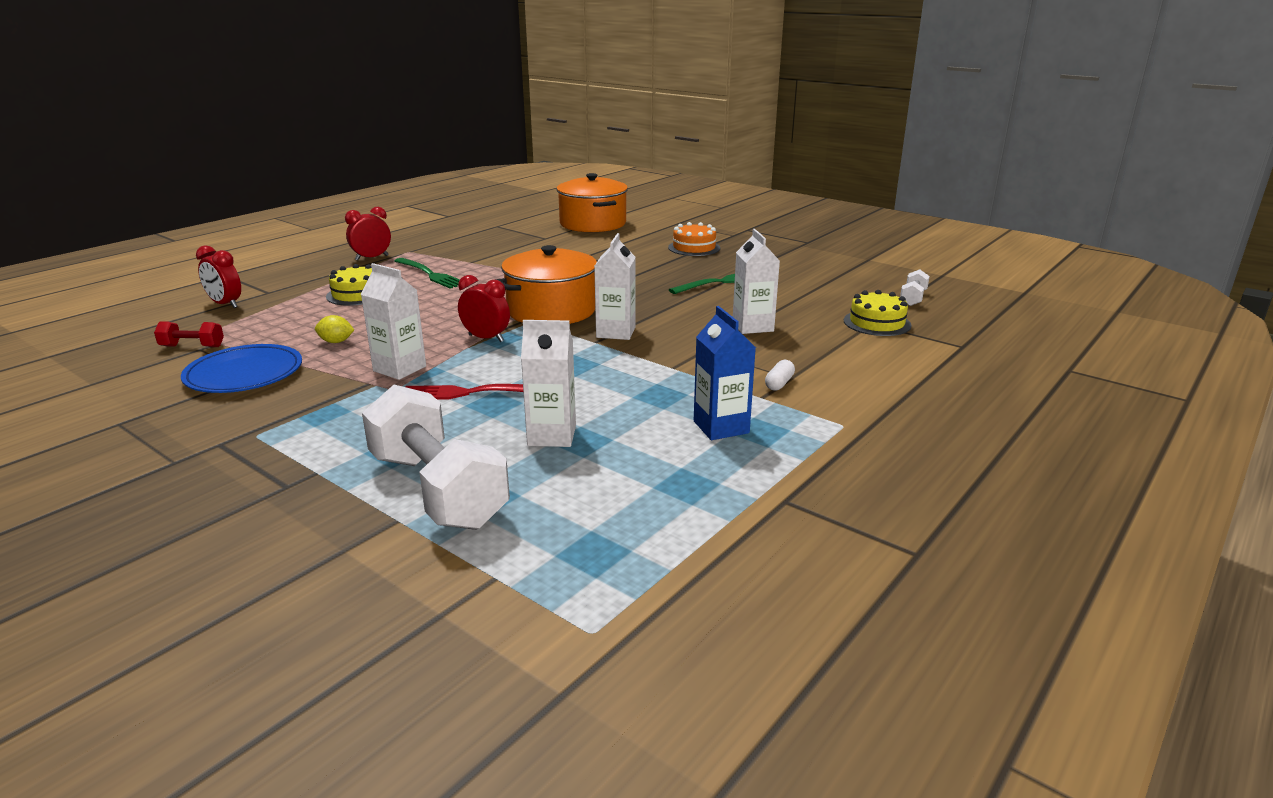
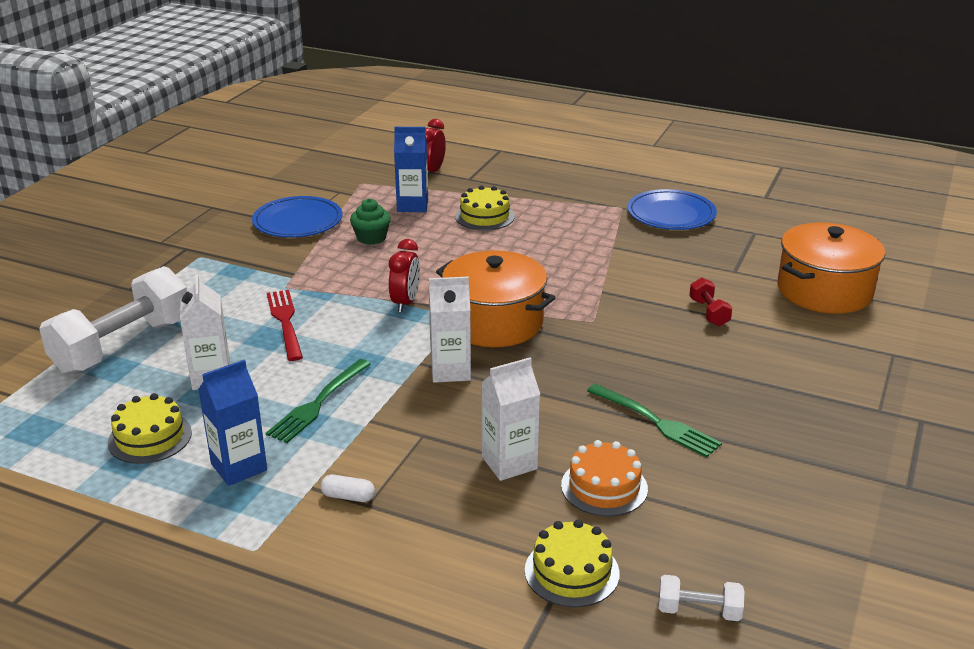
camera: 75 degrees right, 5 degrees up
(192, 346) = (342, 188): red dumbbell -> red dumbbell (709, 312)
(290, 319) = (412, 205): none -> blue carton
(336, 342) = (371, 238): yellow lemon -> green cupcake
(372, 258) = (588, 195): red clock -> none
(399, 369) = (325, 279): white carton -> none
(430, 274) = (560, 235): green fork -> green fork (318, 403)
(440, 240) = (671, 214): none -> blue plate
(649, 473) = (150, 437): none -> yellow cake
(694, 248) = (786, 383): orange cake -> orange cake (604, 487)

